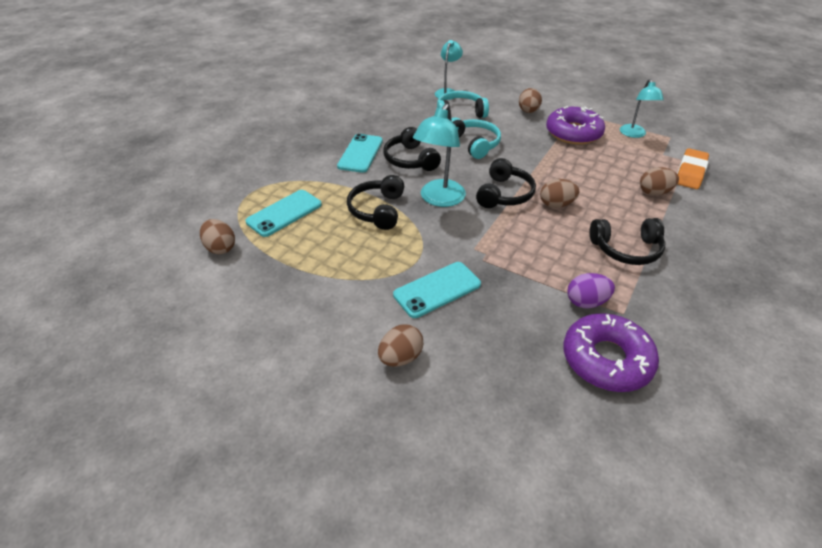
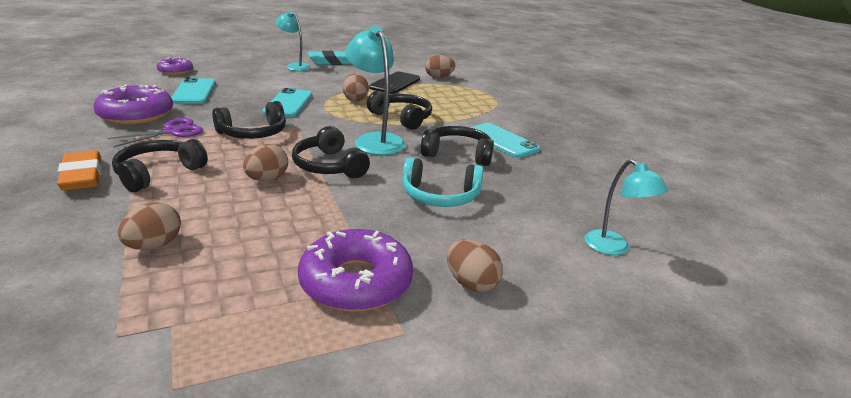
camera: 125 degrees right, 15 degrees down
(250, 366) = (332, 62): none -> turquoise eraser
(283, 263) = (395, 83): none -> black phone
(284, 213) = (449, 96): turquoise phone -> turquoise phone (194, 92)
(400, 357) = (267, 81): brown egg -> brown egg (355, 99)
(460, 113) = (531, 225): turquoise headphones -> none
(485, 486) = (175, 71): none -> purple donut
(518, 259) = (253, 133): none -> black headphones
(586, 302) = (172, 131): purple egg -> purple scissors
(634, 134) = (254, 345): turquoise lamp -> turquoise lamp (294, 66)
(690, 172) = (101, 312): orange eraser -> orange eraser (82, 176)

